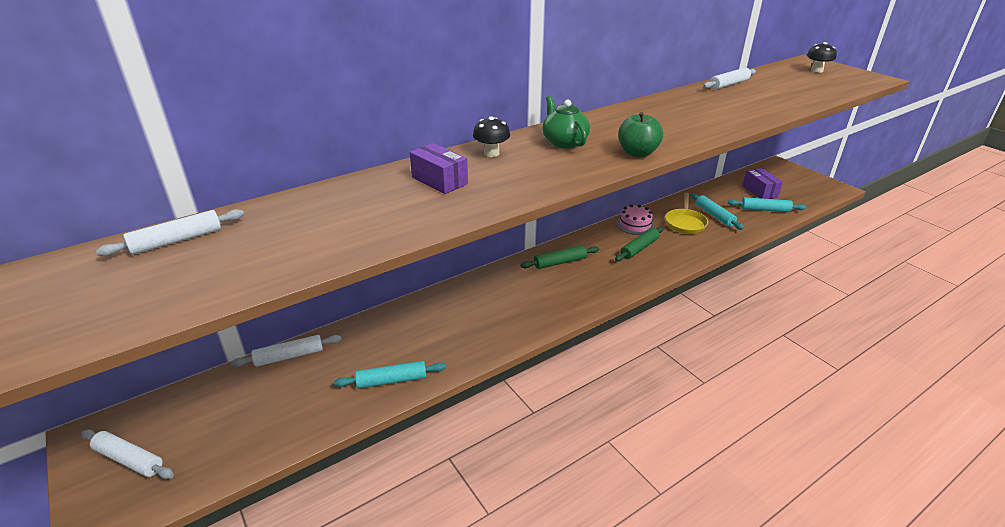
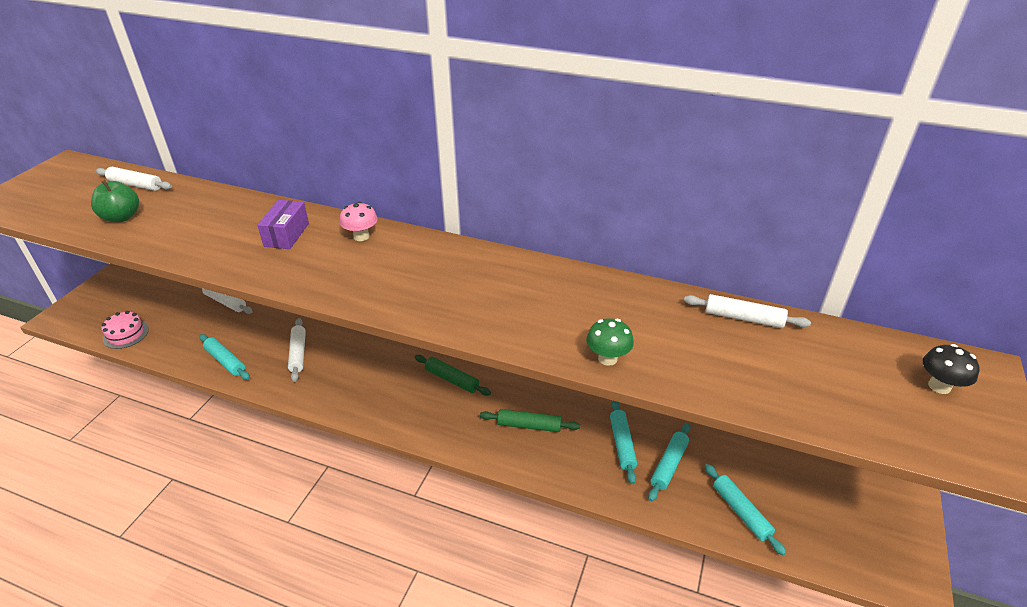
camera: 55 degrees right, 5 degrees up
(129, 459) = (106, 298): white rolling pin -> white rolling pin (298, 353)
(491, 153) = (361, 236): black mushroom -> pink mushroom
(564, 142) = (422, 263): green teapot -> none
(635, 225) = (575, 404): pink cake -> pink cake (126, 334)
(637, 153) = (434, 314): green apple -> green apple (121, 217)
(685, 223) = (622, 444): yellow pan -> turquoise rolling pin
(737, 121) = (607, 358): none -> green mushroom
(759, 191) = (789, 492): purple box -> none

